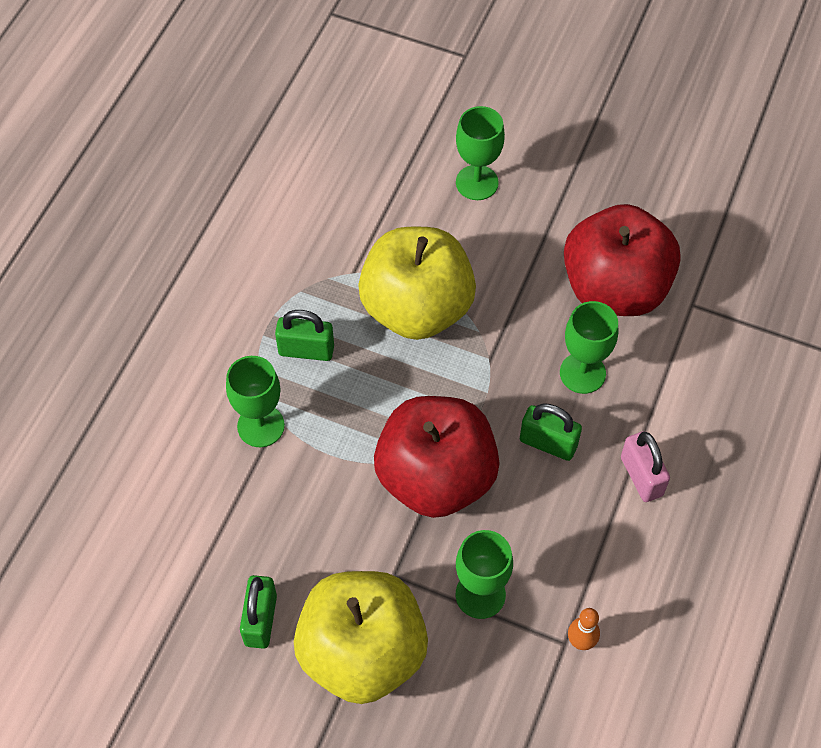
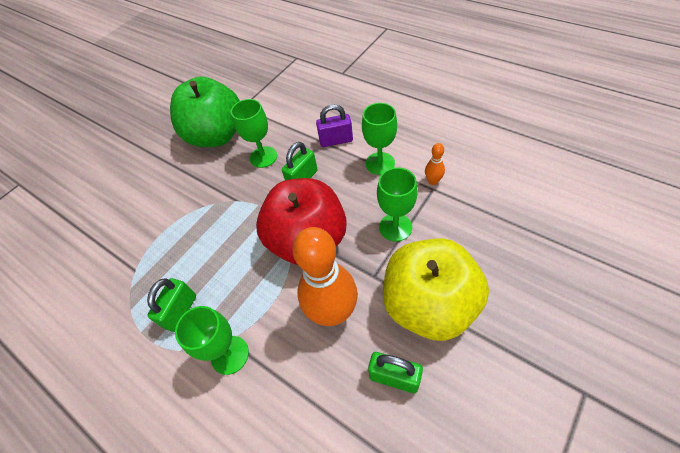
camera: 70 degrees left, 5 degrees down
(333, 533) = (333, 312): none -> orange bowling pin
(417, 308) = (181, 235): yellow apple -> none
(477, 182) = (111, 190): green goblet -> green goblet (380, 163)
(615, 288) = (217, 136): red apple -> green apple
(641, 476) = (336, 141): pink padlock -> purple padlock

